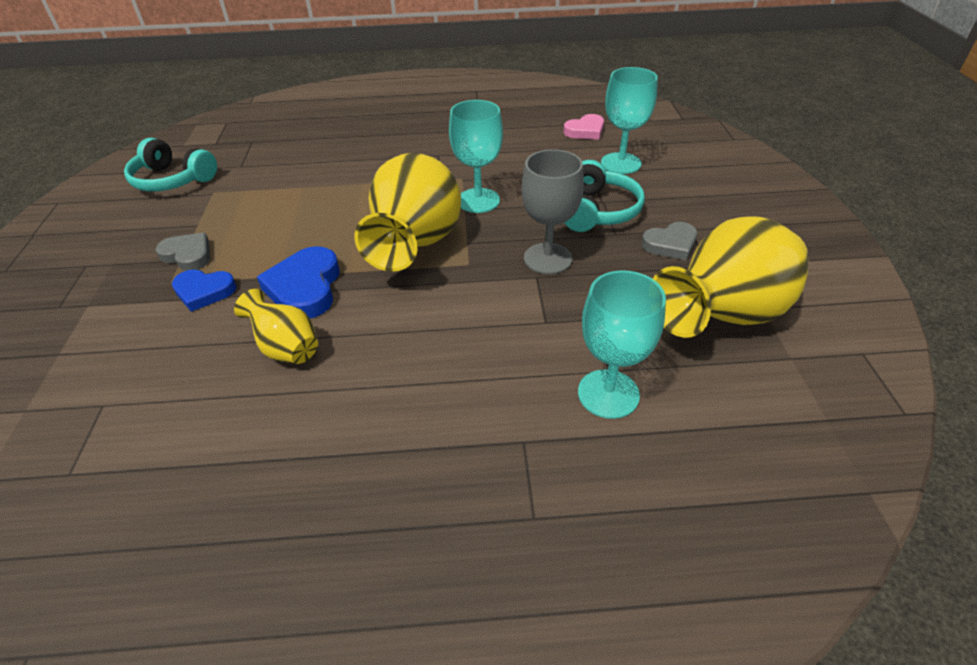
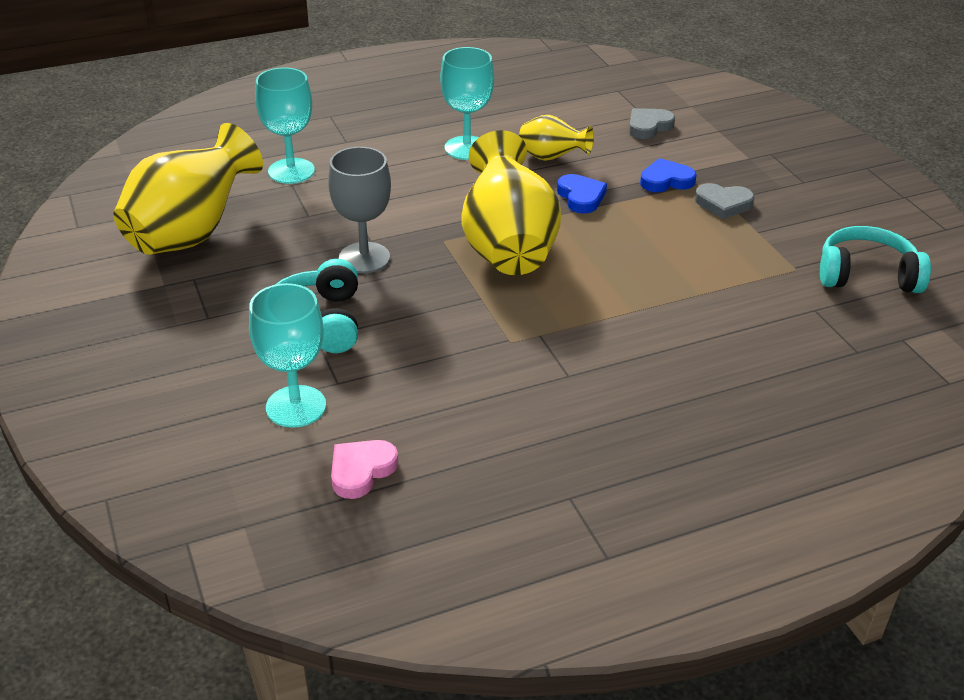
camera: 160 degrees right, 5 degrees down
(305, 288) = (581, 197): blue heart -> blue heart, size x0.66
(478, 200) = (470, 311): turquoise goblet -> turquoise goblet (466, 148)
(670, 244) = (233, 294): grey heart -> grey heart (648, 126)

